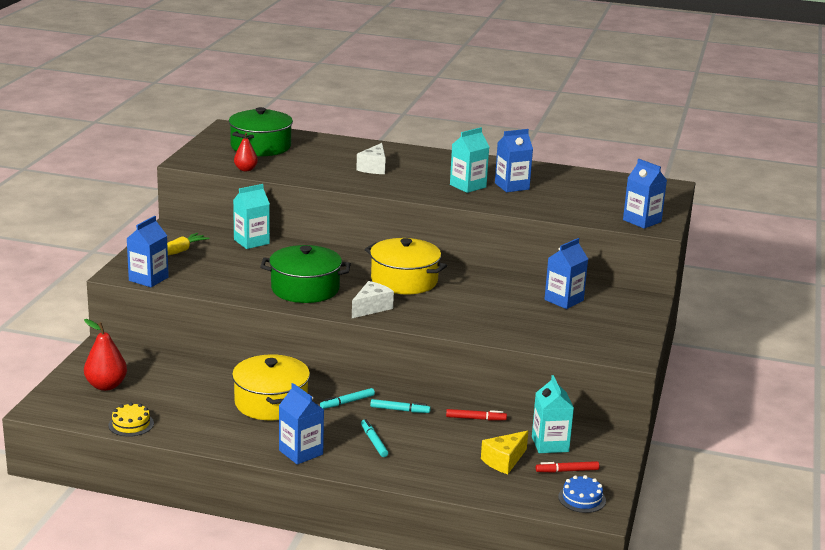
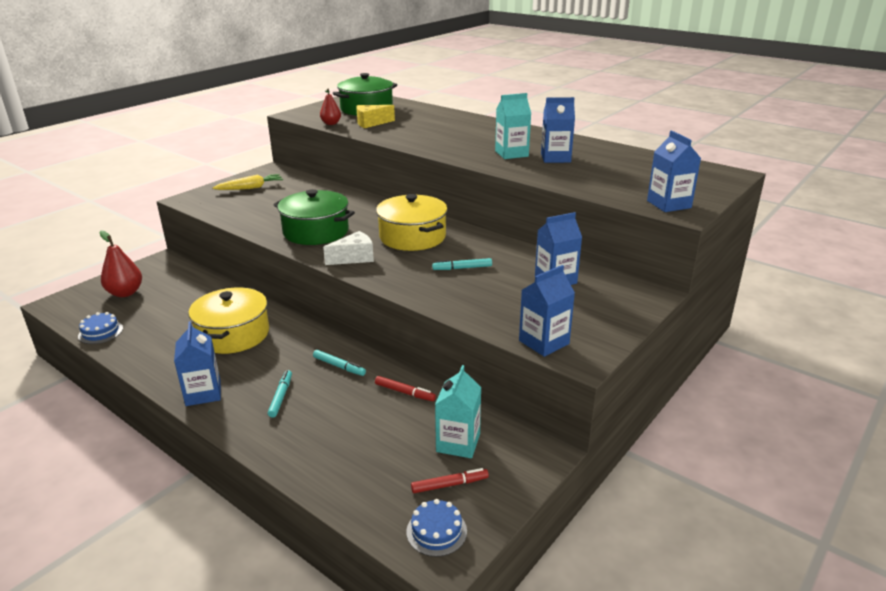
camera: 25 degrees right, 5 degrees up
(131, 424) = (100, 332): yellow cake -> blue cake
(148, 279) = (202, 206): blue carton -> blue carton (544, 342)
(251, 242) = (319, 187): turquoise carton -> none
(347, 402) = (299, 348): turquoise marker -> turquoise marker (462, 268)
(374, 168) = (441, 132): white cheese -> none
(504, 461) = (390, 452): yellow cheese -> yellow cheese (371, 123)
(567, 471) = (449, 485): red marker -> red marker turned 150 degrees clockwise

